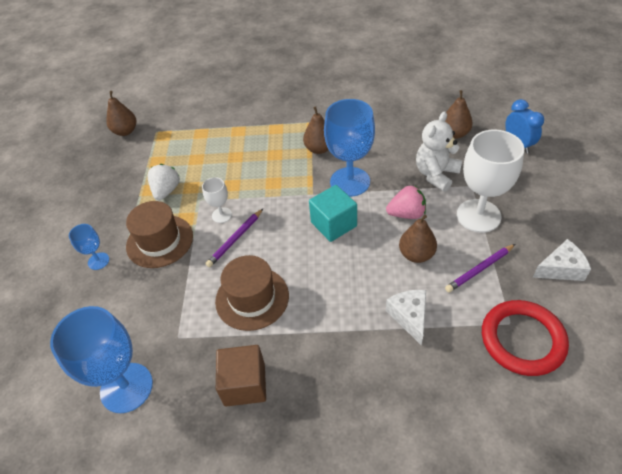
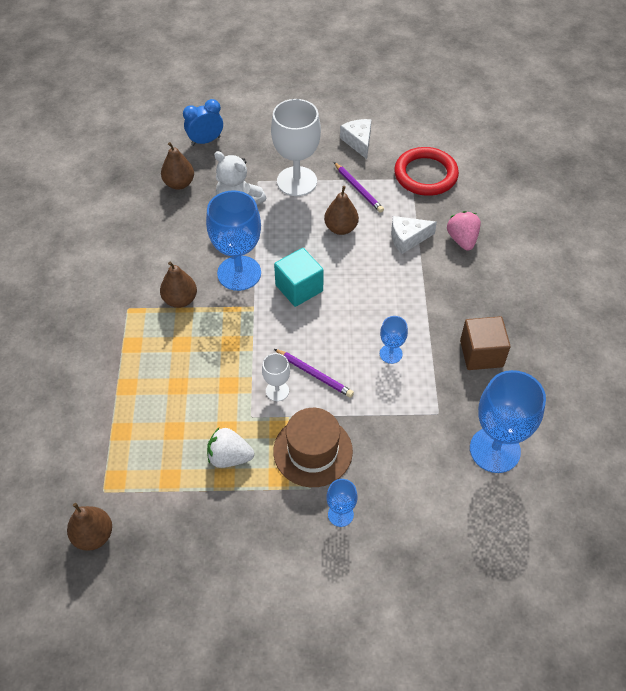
camera: 95 degrees left, 5 degrees up
(252, 298) = (391, 354): brown hat -> blue goblet
(406, 214) = (290, 231): pink strawberry -> pink strawberry (462, 240)

